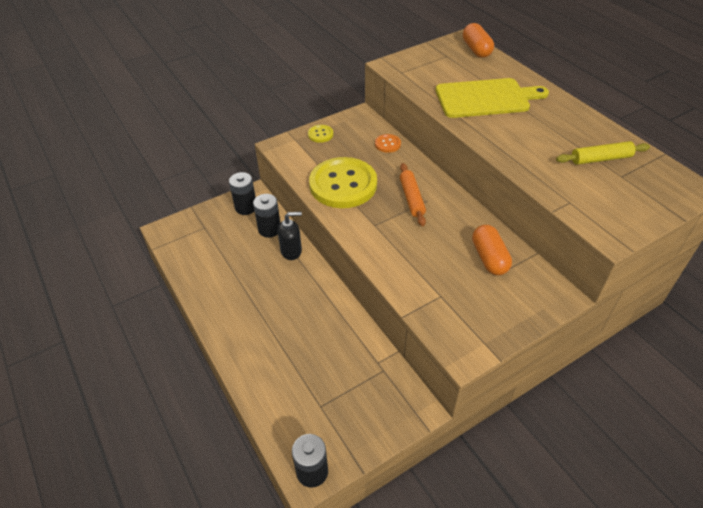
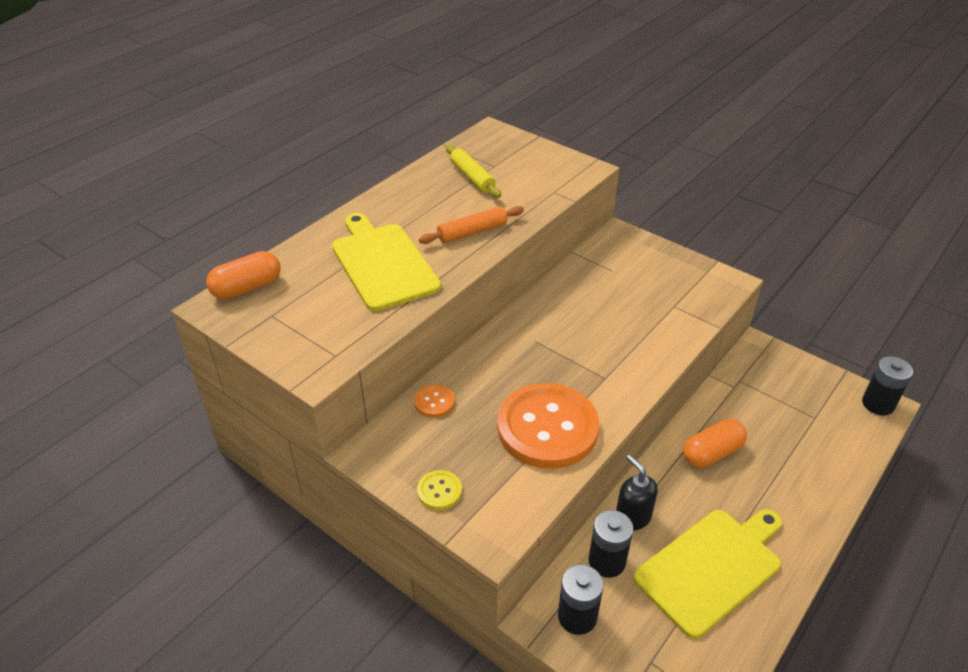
camera: 110 degrees left, 5 degrees down
(237, 274) = (711, 567): none -> yellow cutting board
(343, 185) = (547, 428): yellow button -> orange button
(412, 198) = (539, 354): orange rolling pin -> orange rolling pin (472, 232)
(489, 258) = (600, 281): orange capsule -> orange capsule (712, 453)

